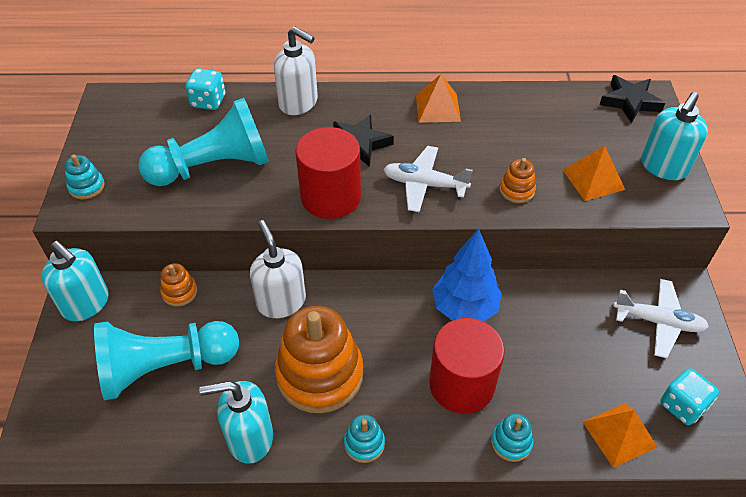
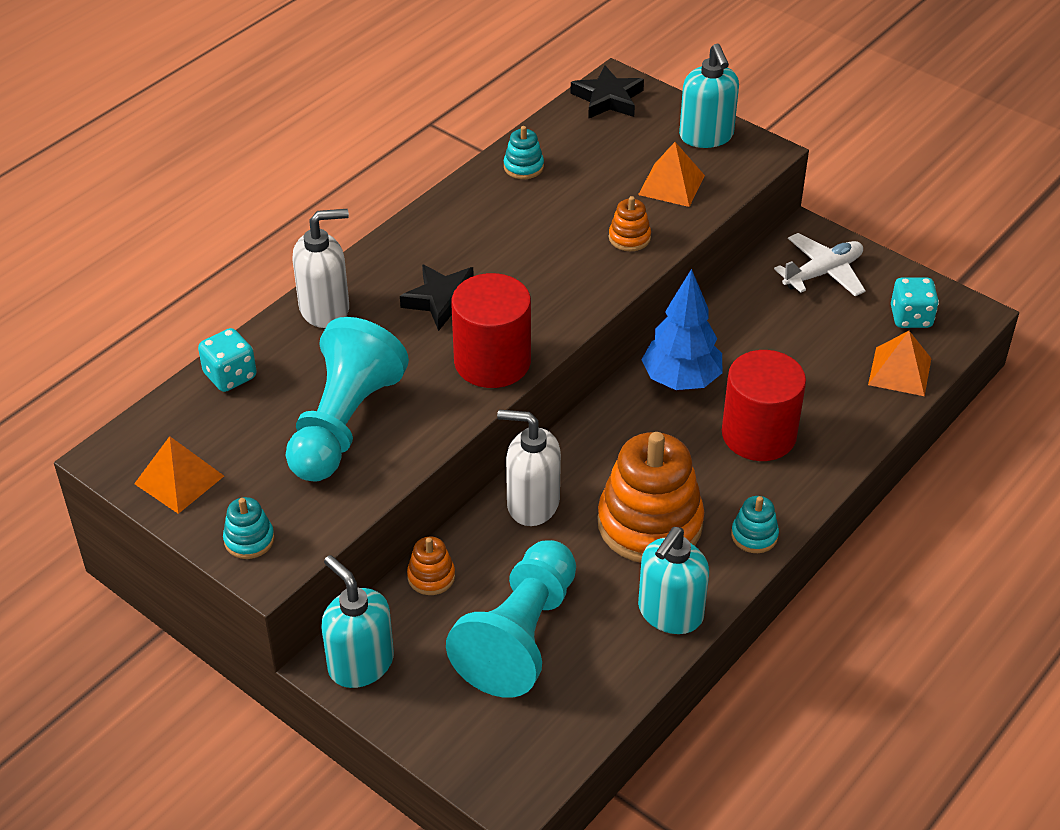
camera: 50 degrees left, 5 degrees down
(86, 304) = (360, 664): turquoise soap dispenser -> turquoise soap dispenser turned 120 degrees counterclockwise
(424, 184) = (552, 290): white plane -> none
(438, 108) = (460, 218): orange pyramid -> orange pyramid (179, 480)
(511, 442) = (845, 440): turquoise stacking toy -> turquoise stacking toy (523, 167)

